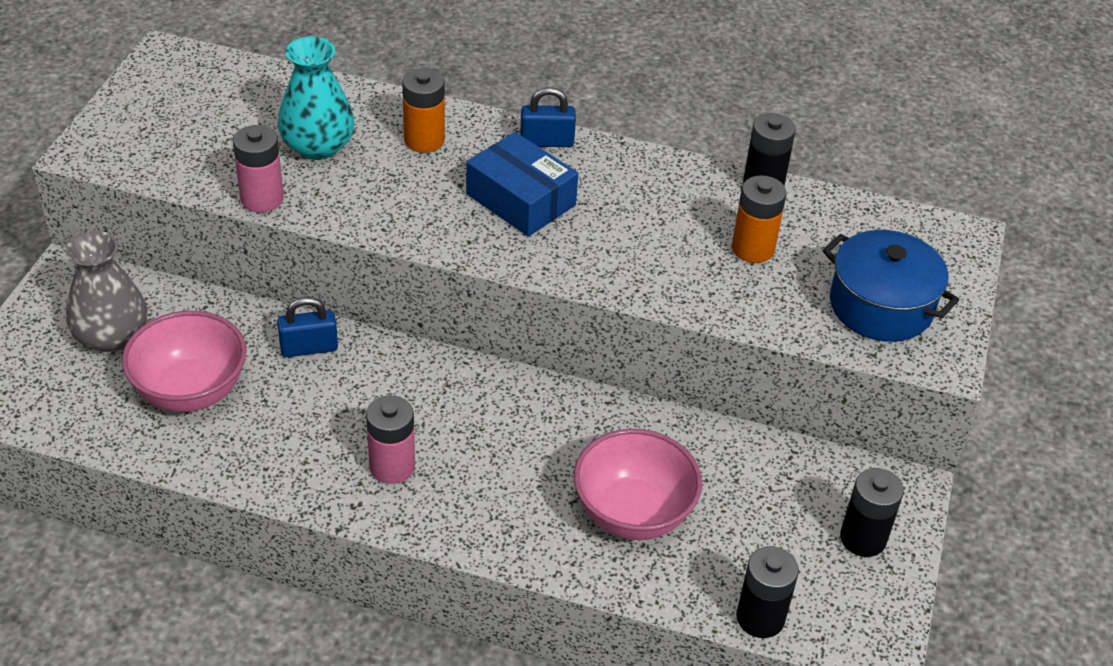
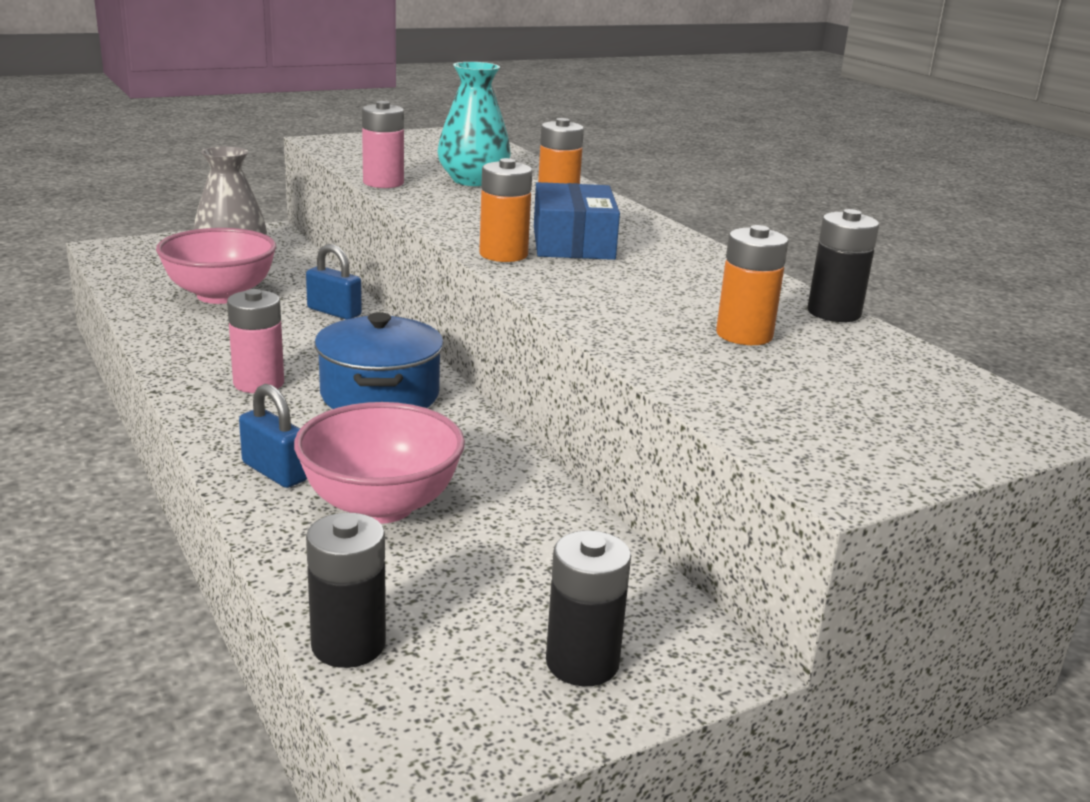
camera: 45 degrees right, 20 degrees down
(505, 250) = (503, 254): none -> orange battery
(546, 142) = (659, 231): blue padlock -> blue padlock (275, 472)
(881, 306) = (828, 418): blue pot -> blue pot (380, 395)

